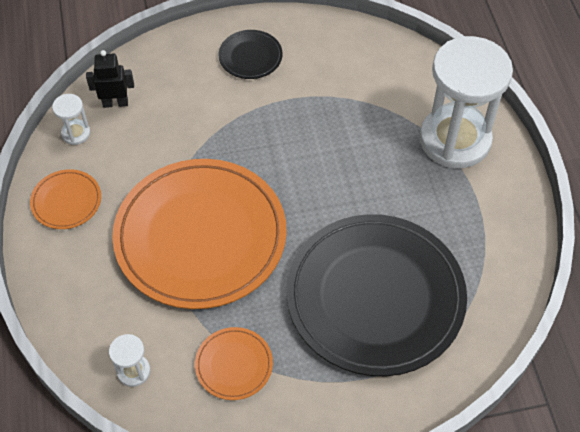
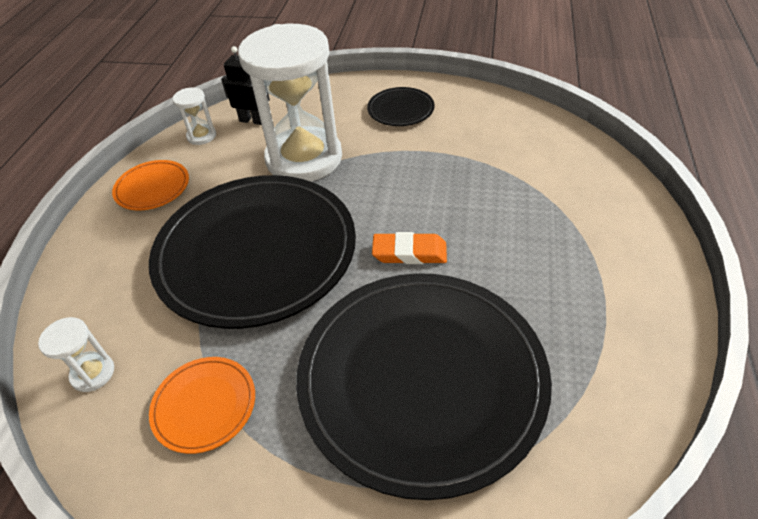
camera: 25 degrees right, 10 degrees down
(200, 236) = (256, 252): orange plate -> black plate
(323, 201) = (409, 252): none -> orange eraser
(455, 139) = (597, 228): white hourglass -> white hourglass (304, 158)

